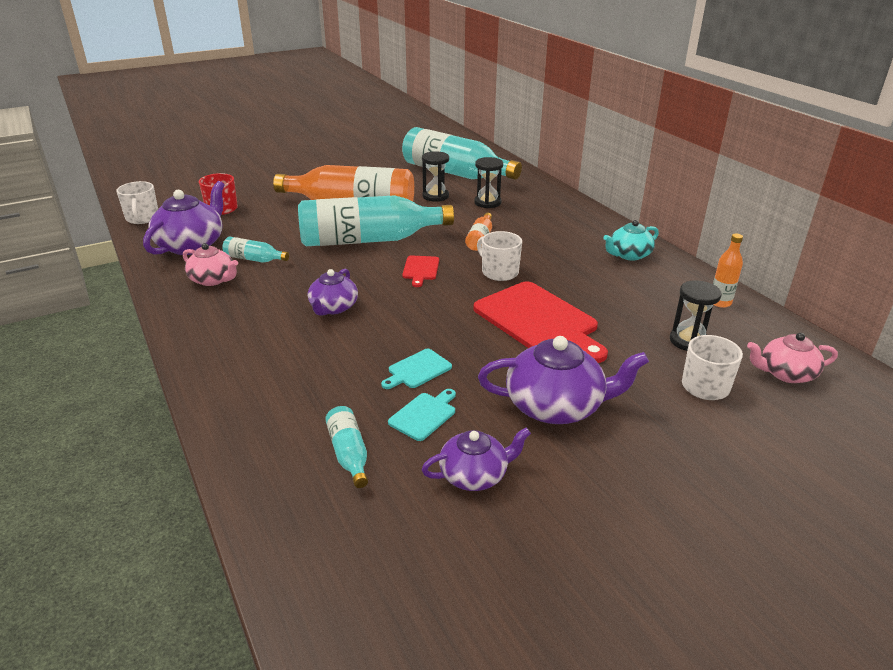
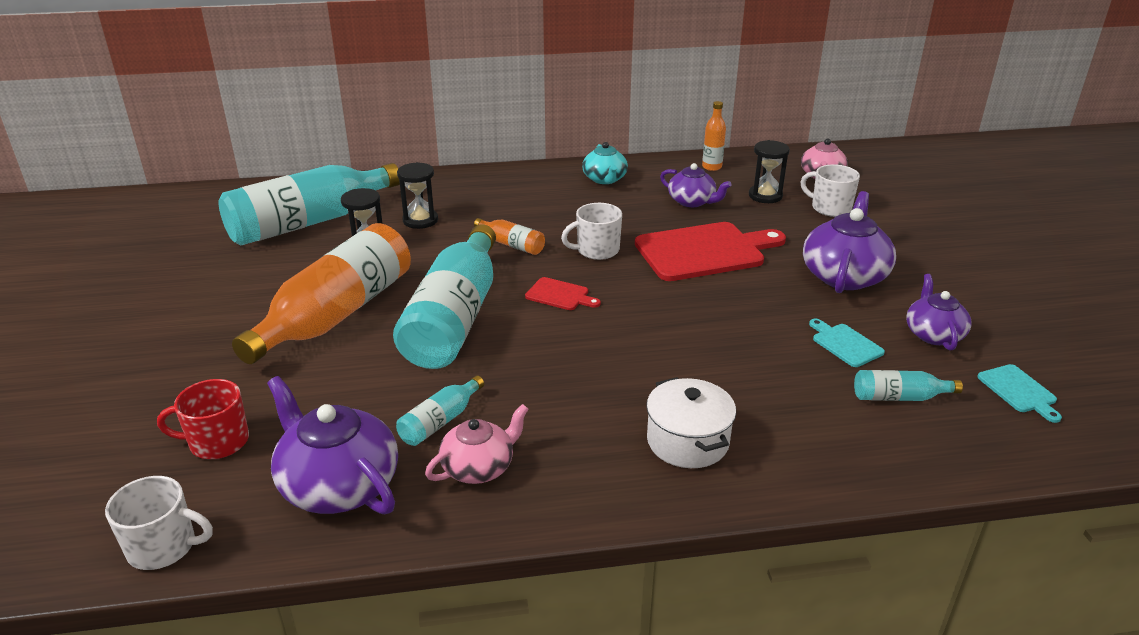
camera: 70 degrees left, 0 degrees up
(255, 348) = (687, 441): none -> white pot
(333, 307) = (617, 369): purple teapot -> purple teapot (692, 201)
(417, 370) = (768, 334): turquoise cutting board -> turquoise cutting board (1019, 391)

